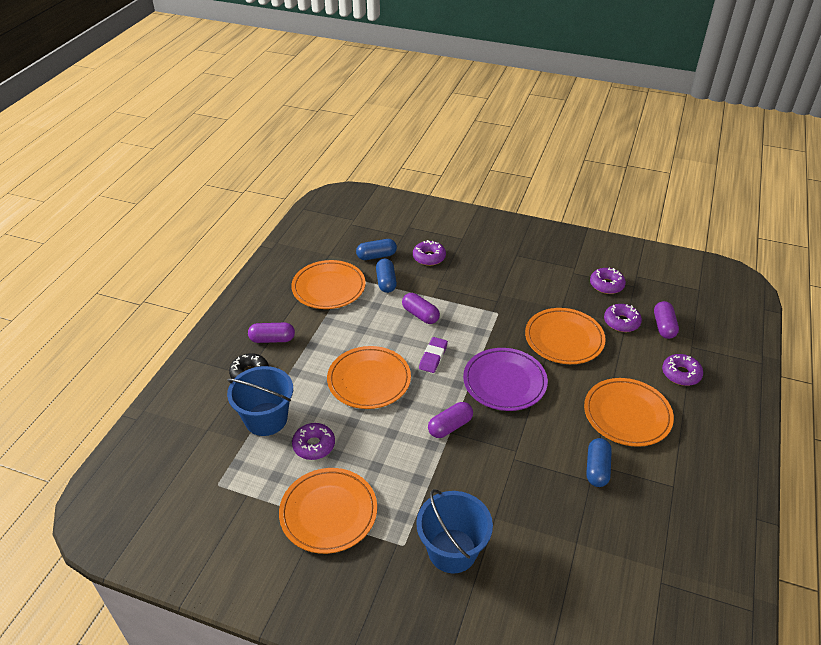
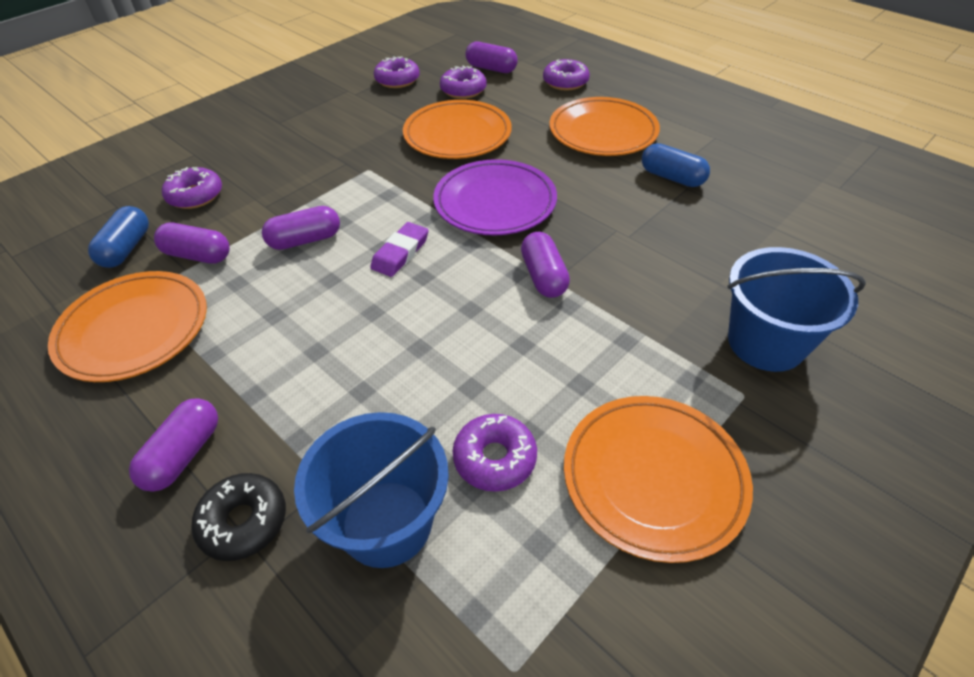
camera: 65 degrees left, 5 degrees up
(369, 380) = (395, 339): orange plate -> none
(386, 282) = (197, 255): blue capsule -> purple capsule
(433, 357) = (400, 253): purple eraser -> purple eraser turned 75 degrees clockwise

